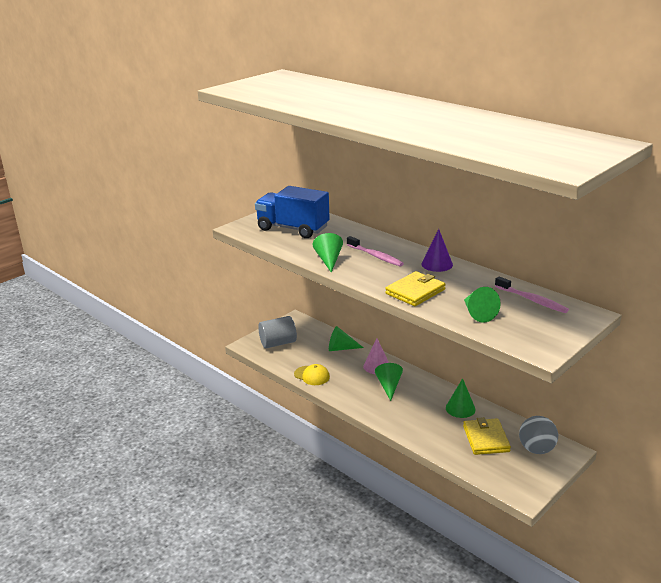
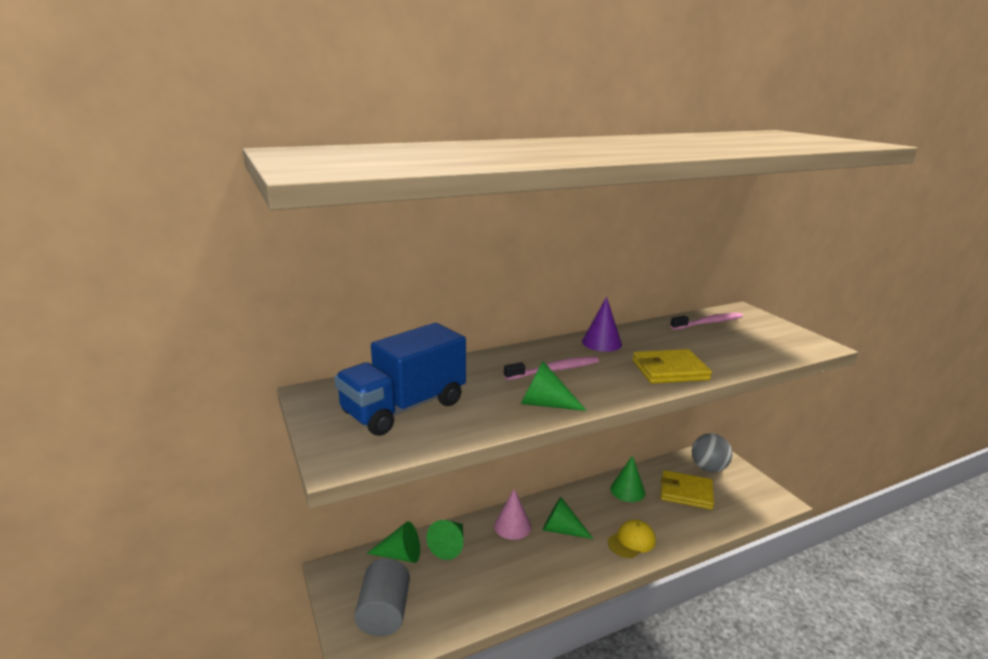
camera: 70 degrees left, 5 degrees down
(312, 375) = (499, 598): yellow cap -> yellow cap (631, 541)
(415, 291) = (670, 370): yellow wallet -> yellow wallet turned 75 degrees counterclockwise
(478, 313) = (734, 352): green cone -> green cone (400, 555)

